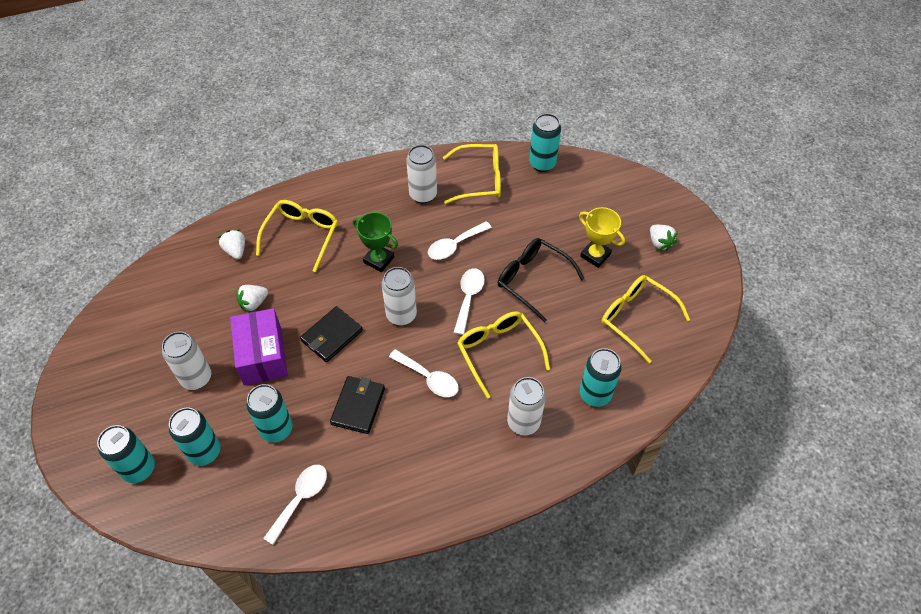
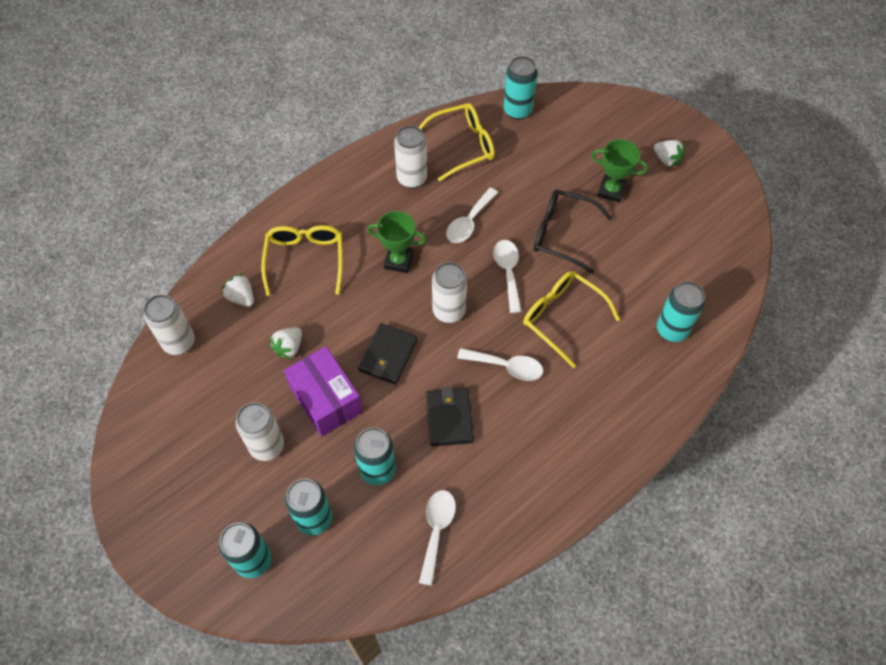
camera: 20 degrees left, 5 degrees up
(523, 422) = (617, 379): white can -> white can (179, 342)
(595, 255) = (611, 190): yellow trophy -> green trophy
(636, 318) = (677, 242): yellow glasses -> none

